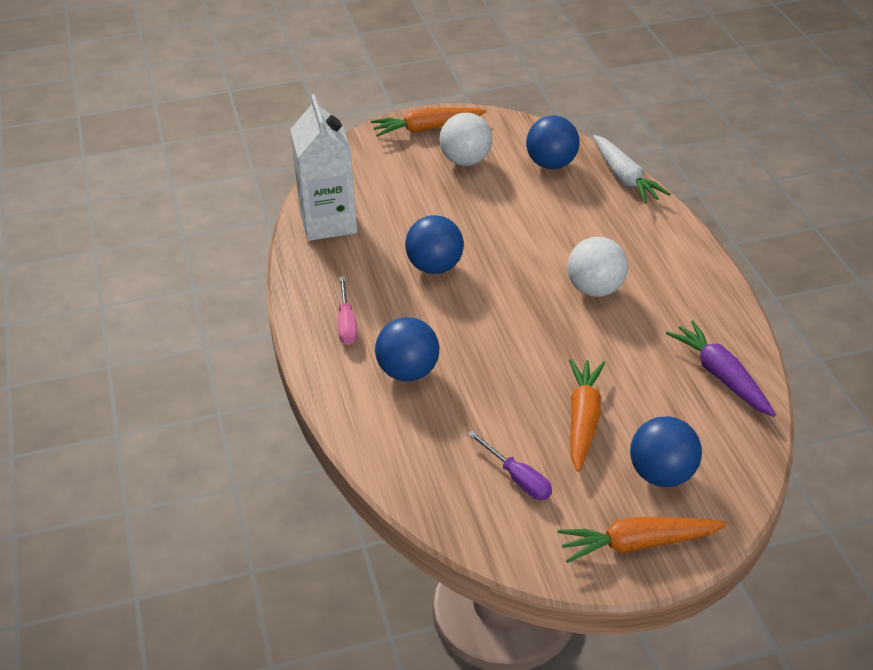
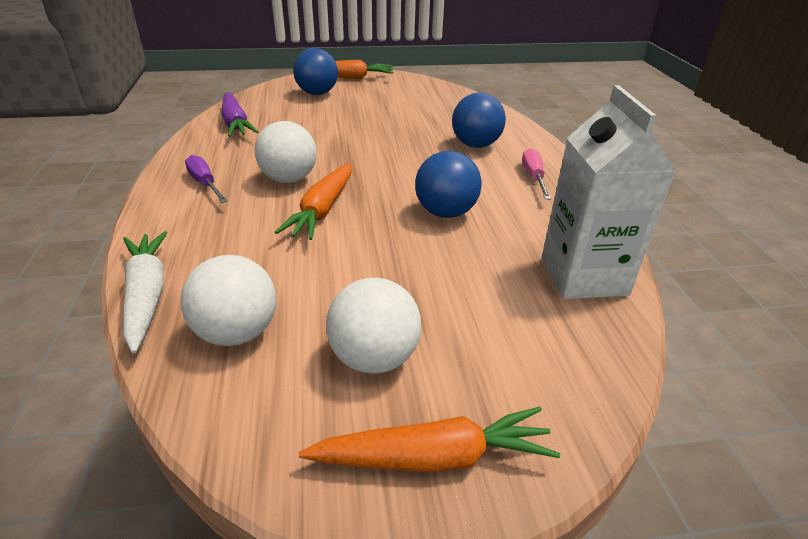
camera: 175 degrees left, 5 degrees down
(517, 478) = (406, 99): purple screwdriver -> purple screwdriver (205, 183)
(551, 164) = (237, 333): blue ball -> white ball
(583, 420) = (351, 114): orange carrot -> orange carrot (322, 210)

